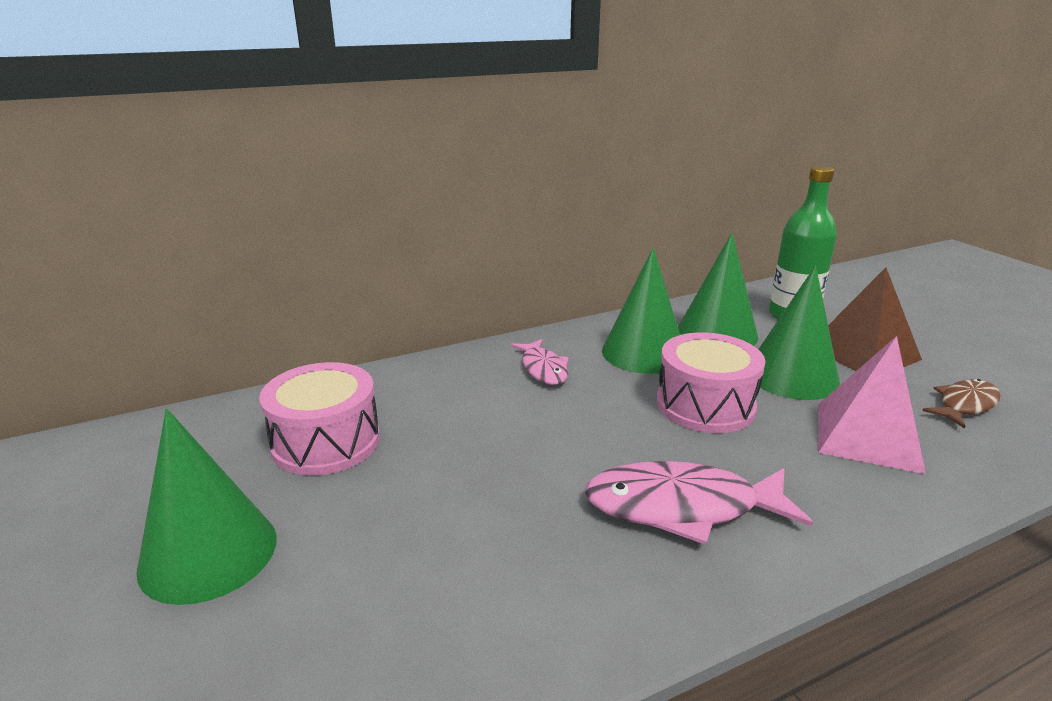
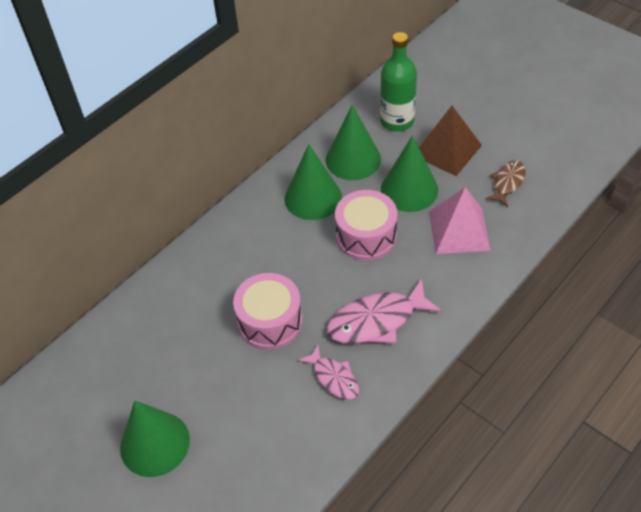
camera: 20 degrees left, 25 degrees up
(326, 442) = (160, 350): pink drum -> pink drum (270, 321)
(543, 369) = (256, 237): pink fish -> pink fish (334, 378)

